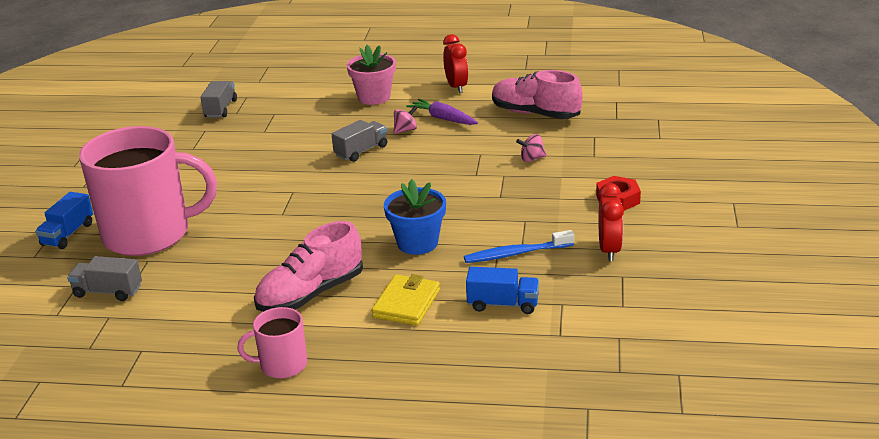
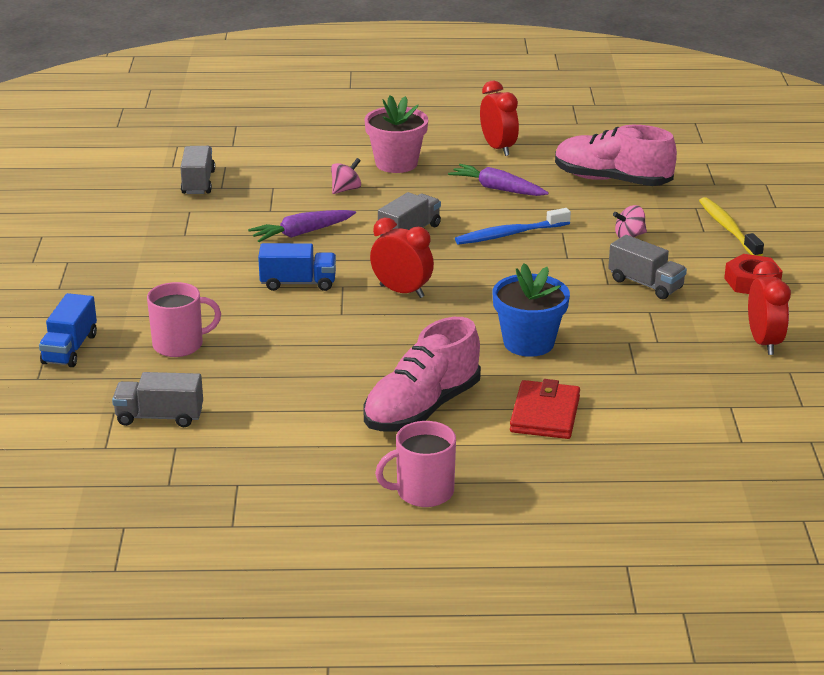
camera: 10 degrees left, 0 degrees up
(149, 234) = (179, 345): pink mug -> pink mug, size x0.45
(279, 149) = (301, 233): none -> purple carrot
(335, 198) = (402, 291): none -> red clock
(405, 130) = (455, 204): pink spinning top -> pink spinning top (346, 189)
(406, 303) = (545, 414): yellow wallet -> red wallet
(503, 304) = (661, 410): blue truck -> blue truck (298, 283)
(516, 253) = (654, 351): blue toothbrush -> blue toothbrush (510, 234)
(530, 198) = (645, 284): none -> grey truck
(614, 155) = (728, 229): none -> yellow toothbrush

